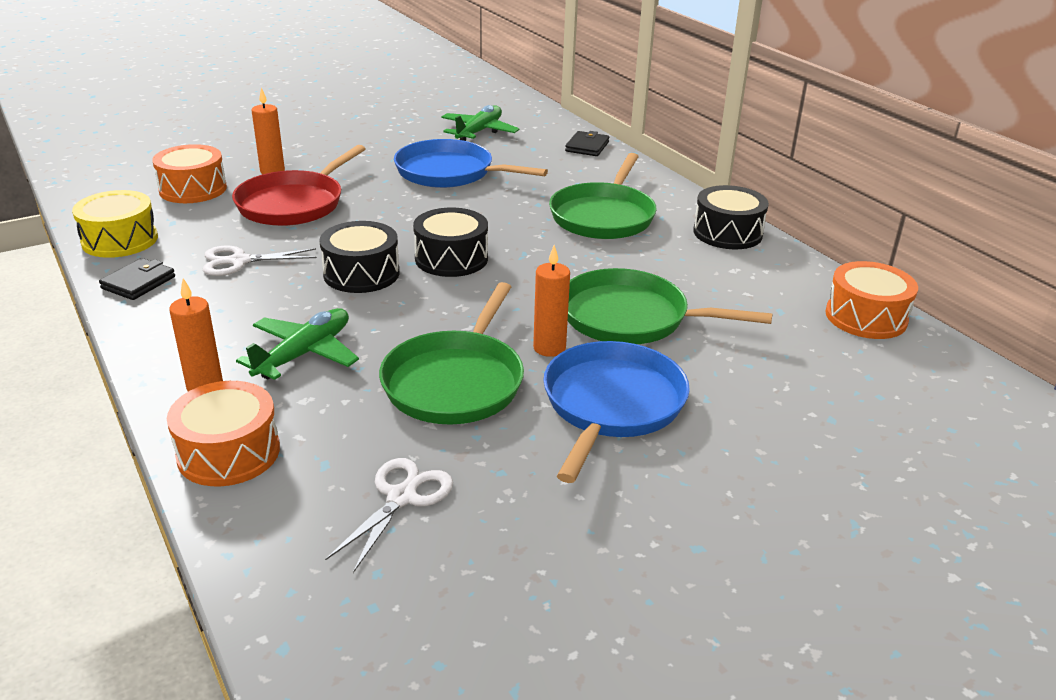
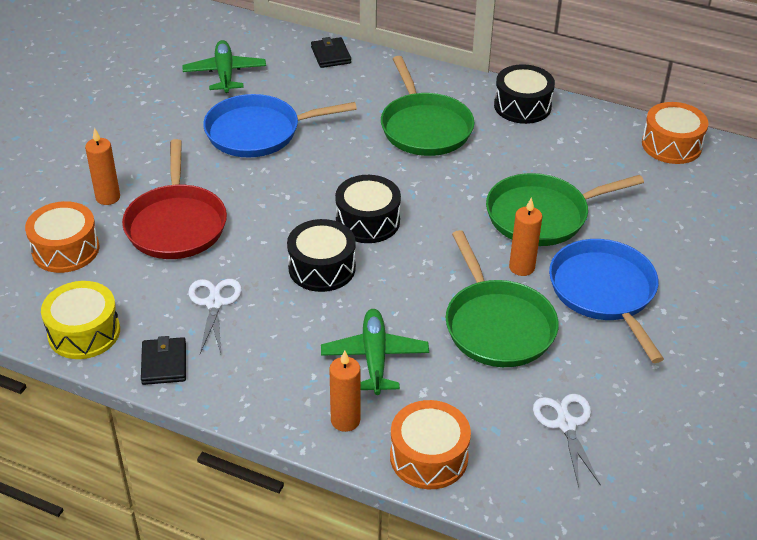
camera: 35 degrees left, 10 degrees up
(239, 261) = (214, 303): white scissors -> white scissors turned 135 degrees clockwise

